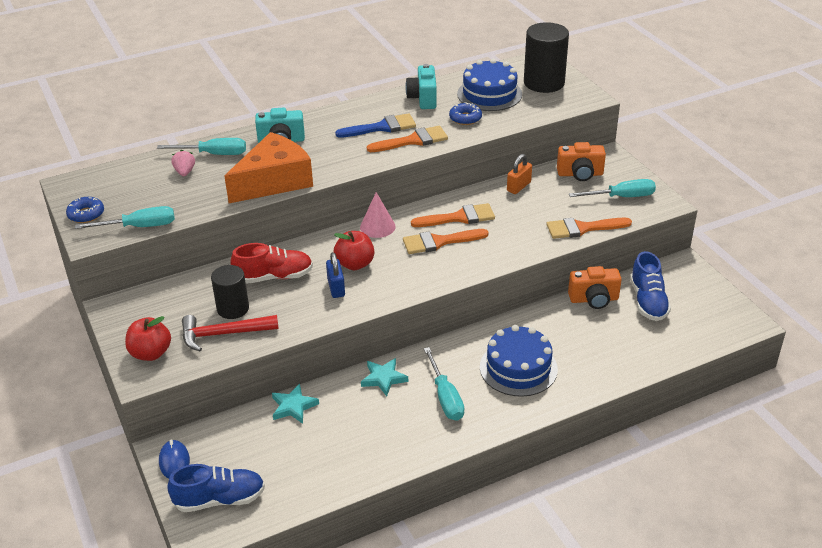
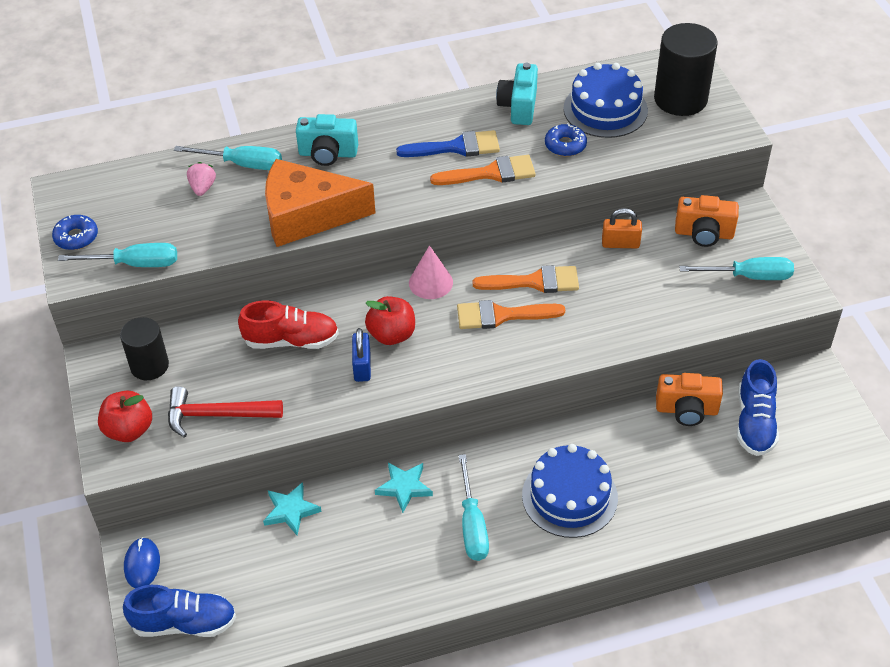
camera: 10 degrees right, 10 degrees up
(233, 308) = (234, 380): black cylinder -> black cylinder (149, 366)
(274, 181) = (307, 215): orange cheese -> orange cheese turned 150 degrees counterclockwise
(518, 187) = (620, 243): orange padlock -> orange padlock turned 45 degrees clockwise
(582, 228) = (686, 319): orange brush -> none

